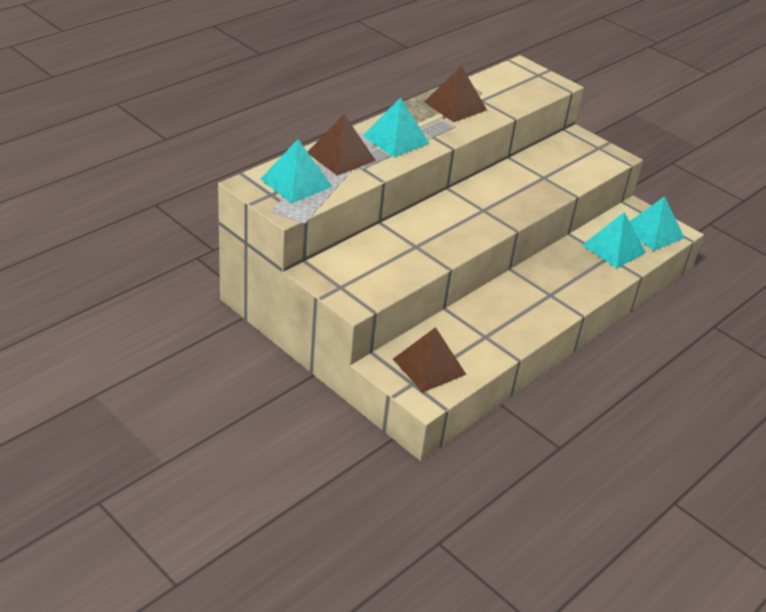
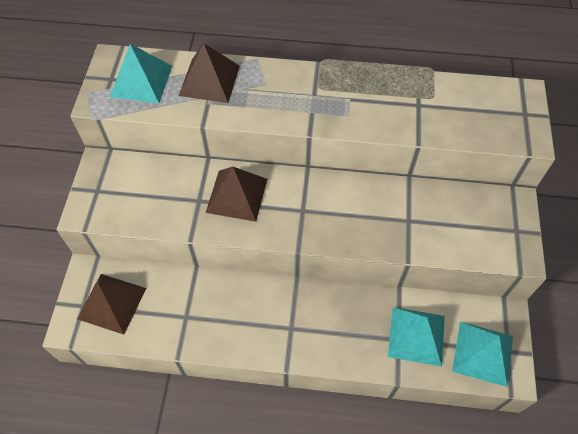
camera: 55 degrees right, 20 degrees up
(396, 139) = (277, 94): turquoise pyramid -> none
(455, 106) = (383, 95): brown pyramid -> brown pyramid (237, 195)

